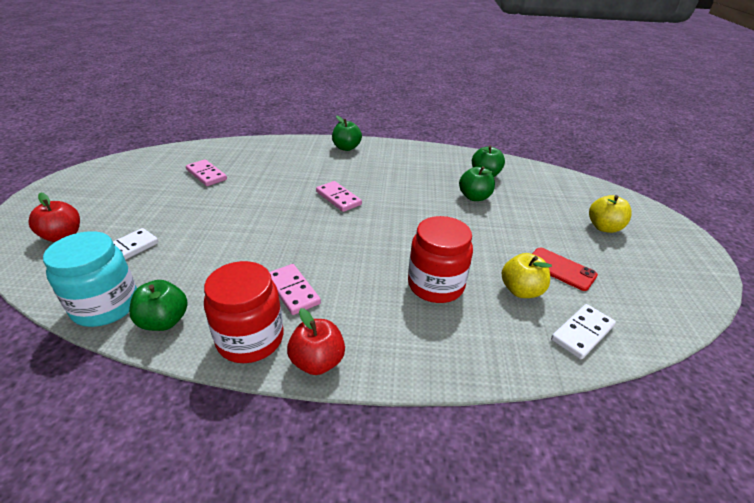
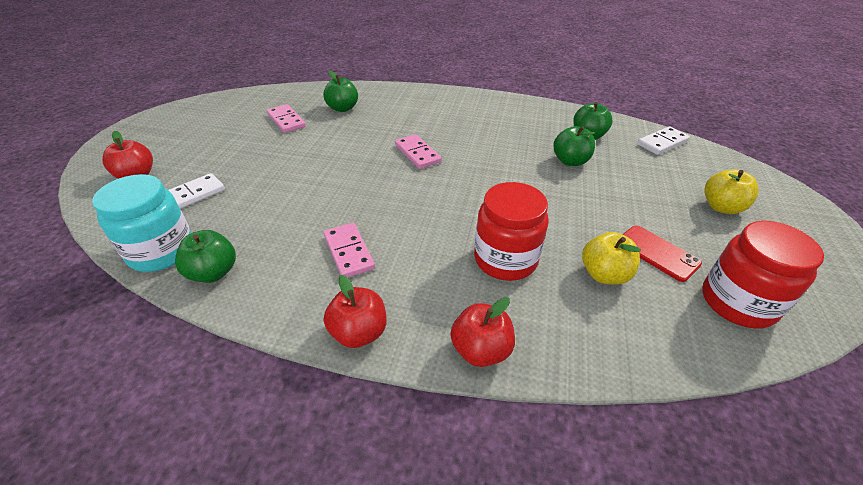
camera: 10 degrees right, 5 degrees up
(250, 339) = (294, 300): red jar -> red jar (737, 302)
(346, 148) = (437, 98): green apple -> green apple (342, 108)
(430, 365) = (480, 350): none -> red apple
(582, 333) = (669, 332): white domino -> white domino (662, 143)

